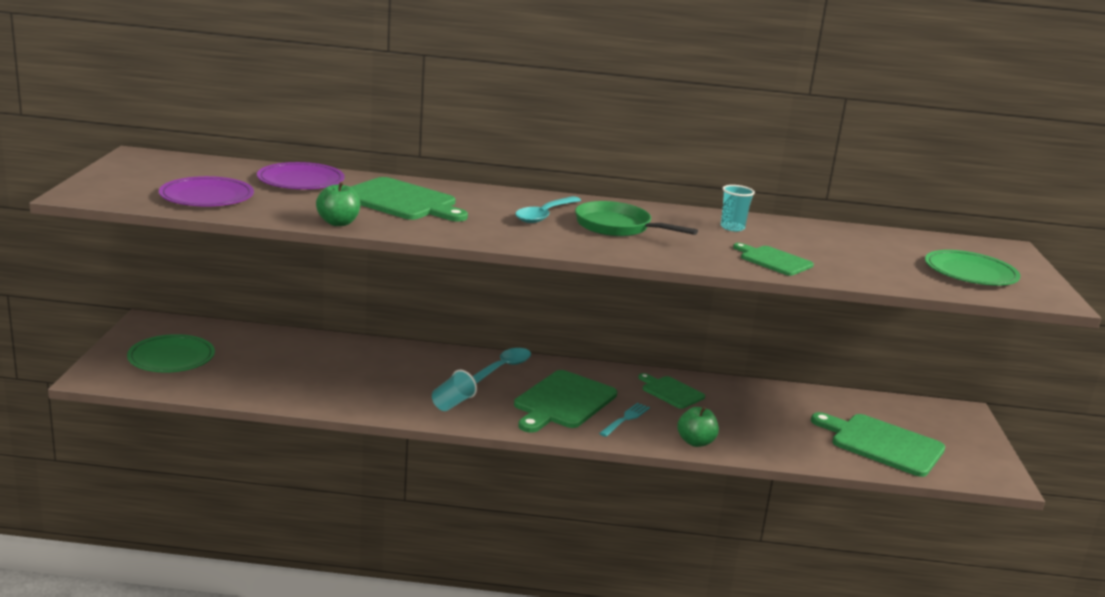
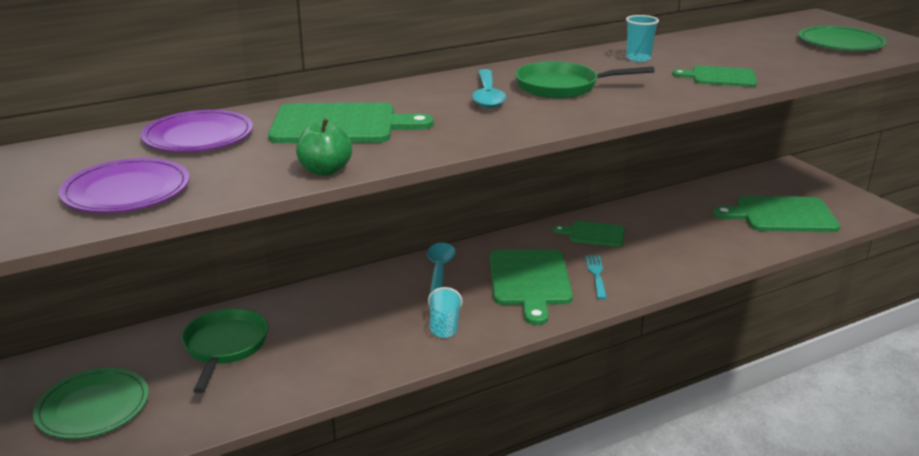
camera: 30 degrees left, 5 degrees up
(289, 357) = (225, 347): none -> green pan
(695, 442) = (671, 272): green apple -> none

